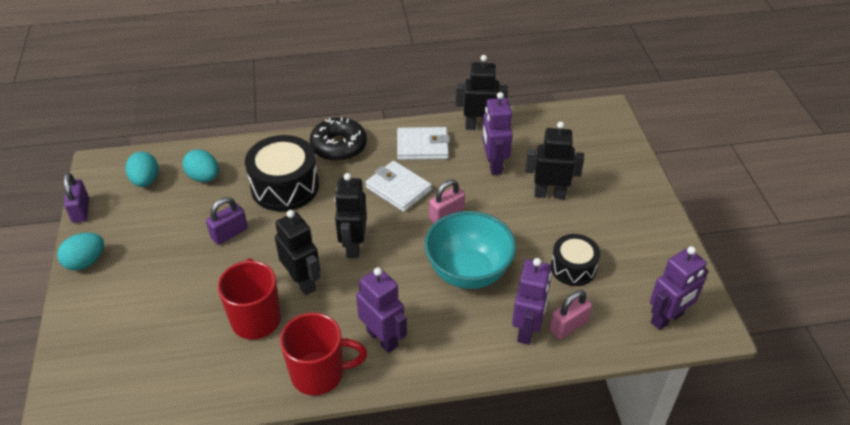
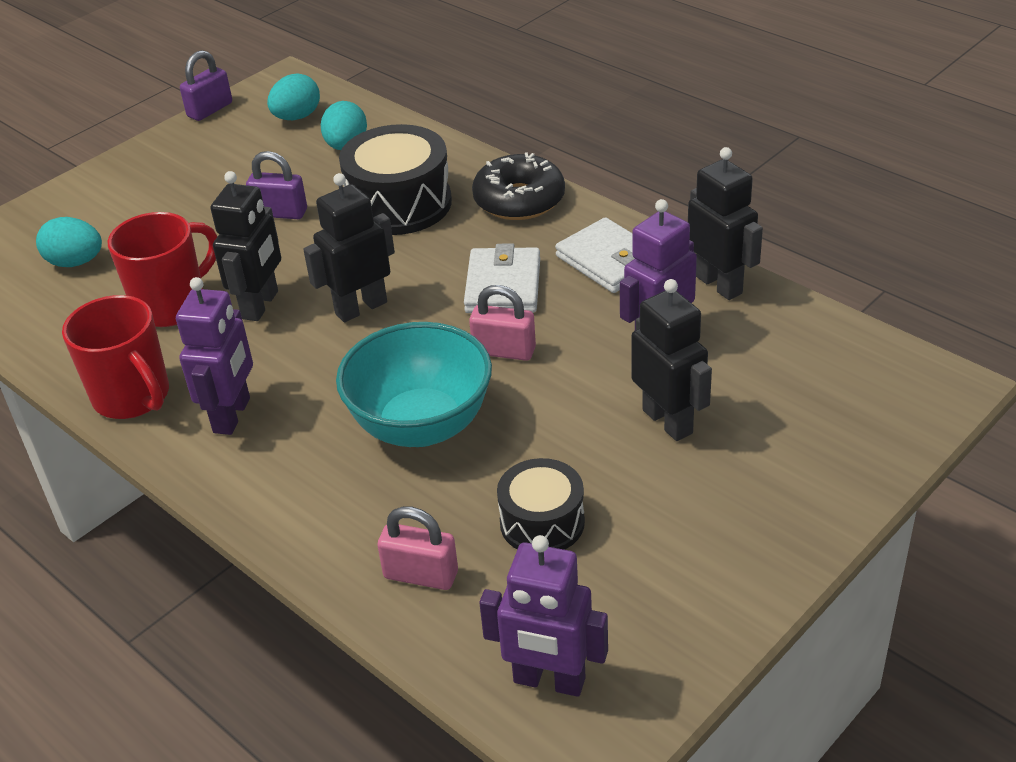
camera: 55 degrees right, 5 degrees down
(86, 262) = (143, 156): turquoise egg -> turquoise egg (75, 262)
(527, 329) = (372, 536): purple robot -> none

